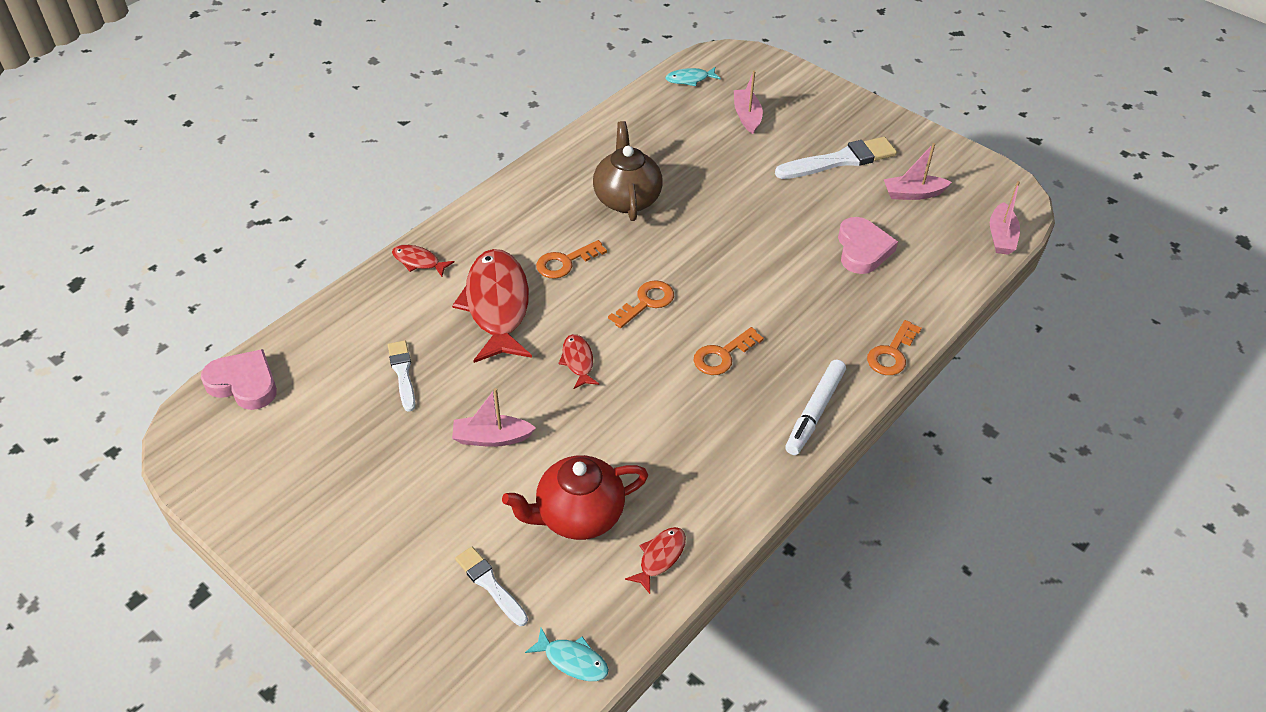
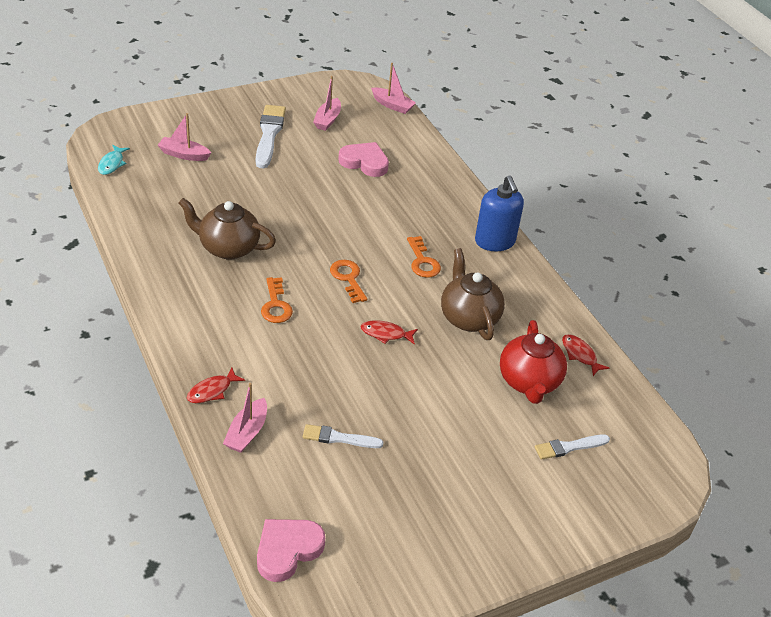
camera: 70 degrees left, 5 degrees down
(492, 438) = (436, 405): pink boat -> pink boat (247, 432)
(497, 306) = (298, 359): red fish -> none
(572, 660) = (644, 424): turquoise fish -> none
(653, 426) = (468, 318): none -> brown teapot
(814, 412) = (495, 241): white marker -> blue soap dispenser
(891, 353) = (464, 190): orange key -> none

